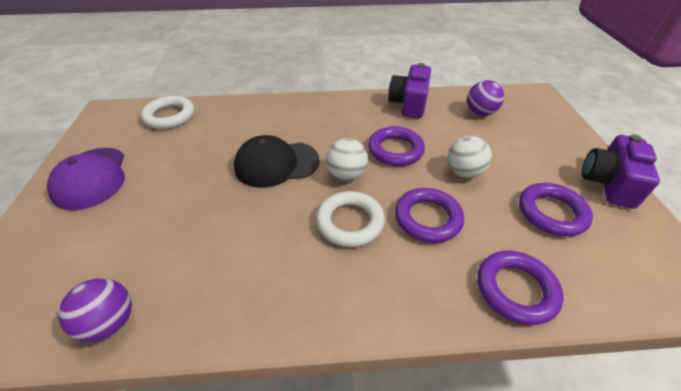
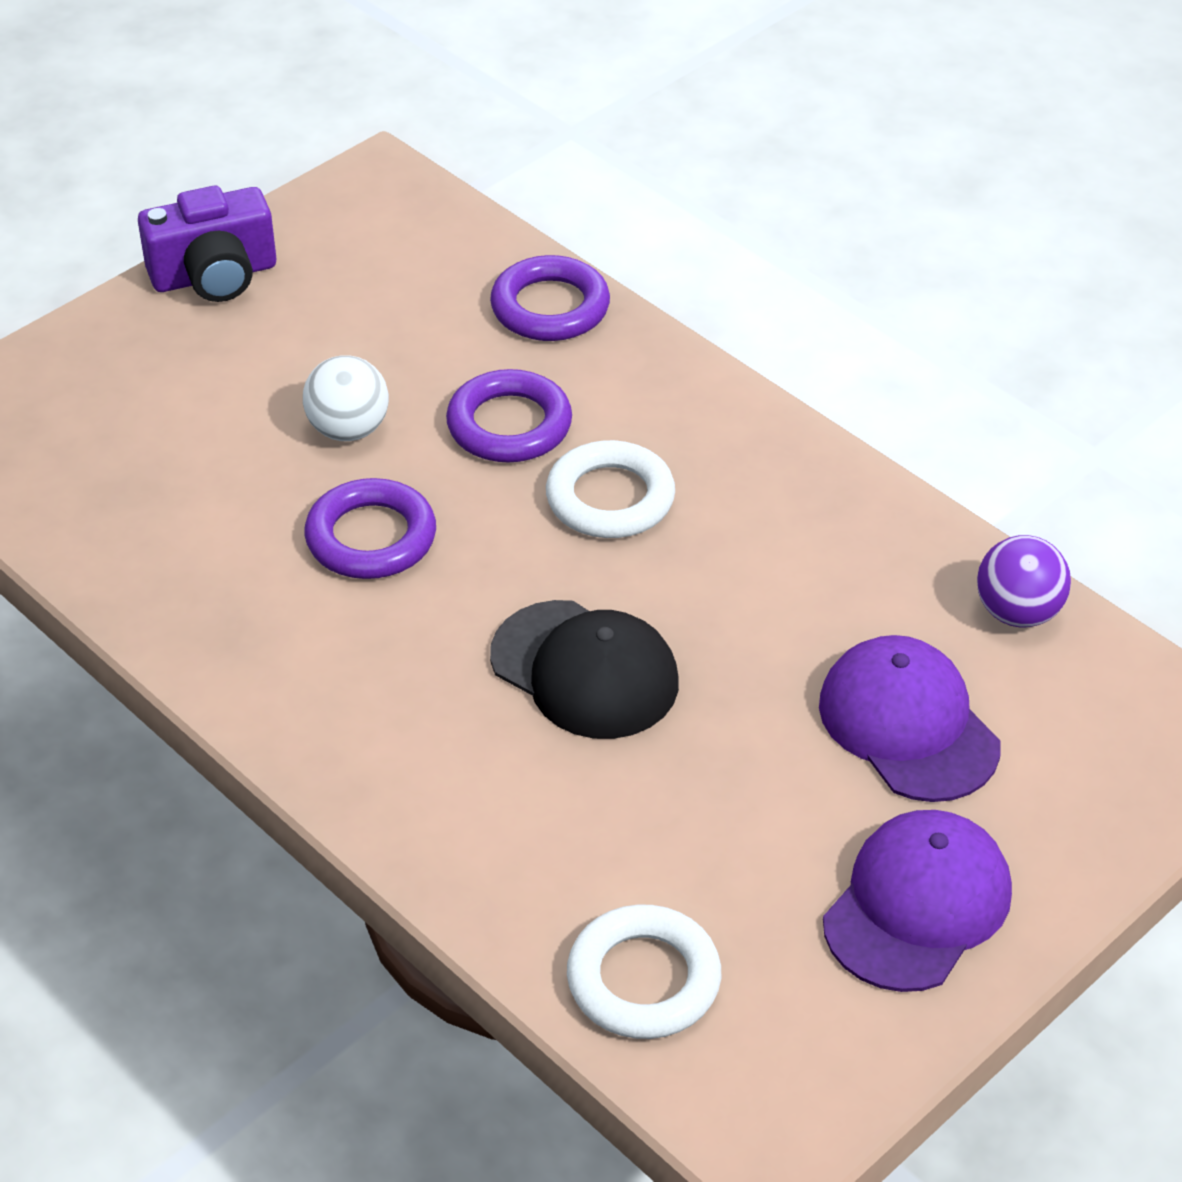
camera: 130 degrees left, 0 degrees up
(135, 229) = (908, 725): none -> purple cap
(346, 175) = (510, 562): white ball -> none
(409, 103) = (170, 598): purple camera -> none
(480, 113) = (108, 478): purple ball -> none
(551, 213) = (357, 313): purple ring -> none

